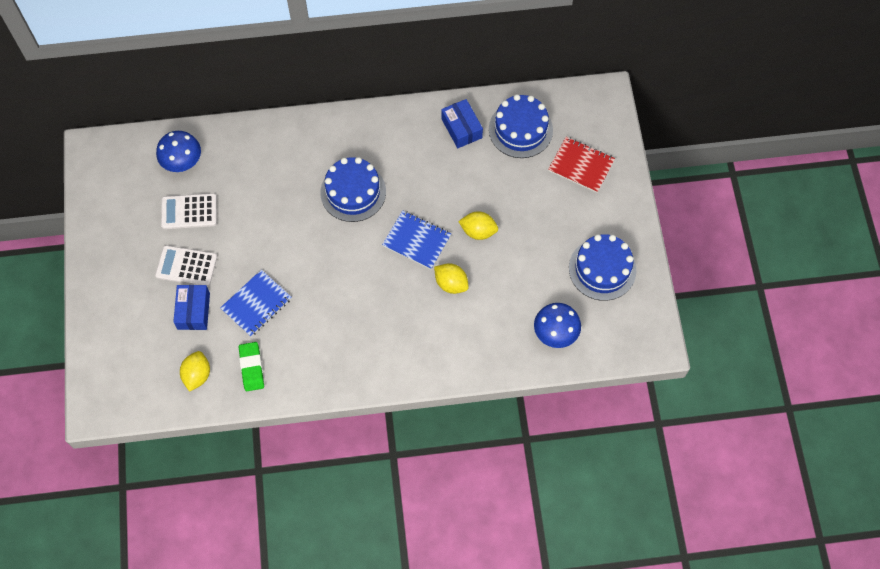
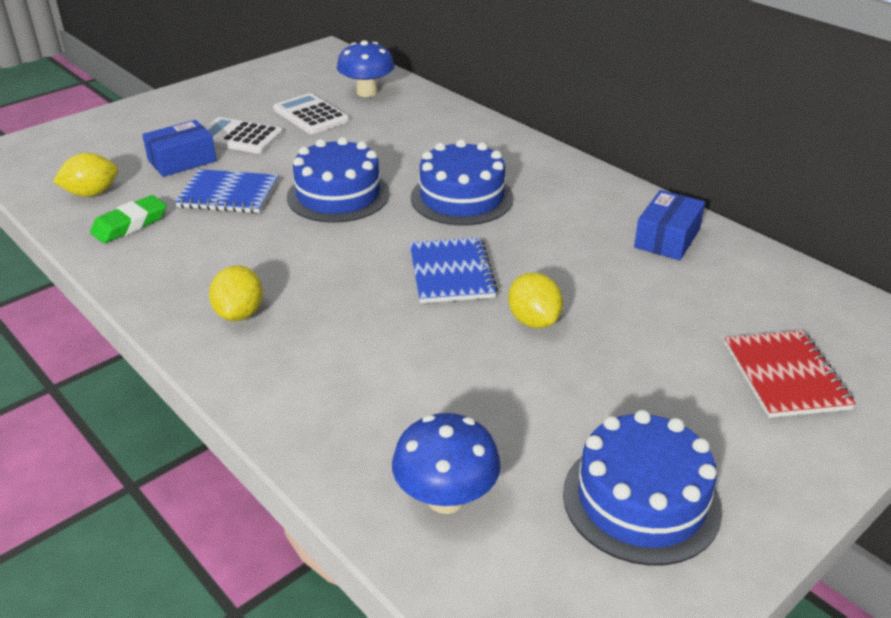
camera: 55 degrees right, 30 degrees down
(186, 266) = (239, 137): white calculator -> white calculator turned 45 degrees counterclockwise
(451, 283) = (417, 332): yellow lemon -> yellow lemon (240, 313)
(520, 129) = (745, 288): blue cake -> blue cake (338, 195)

